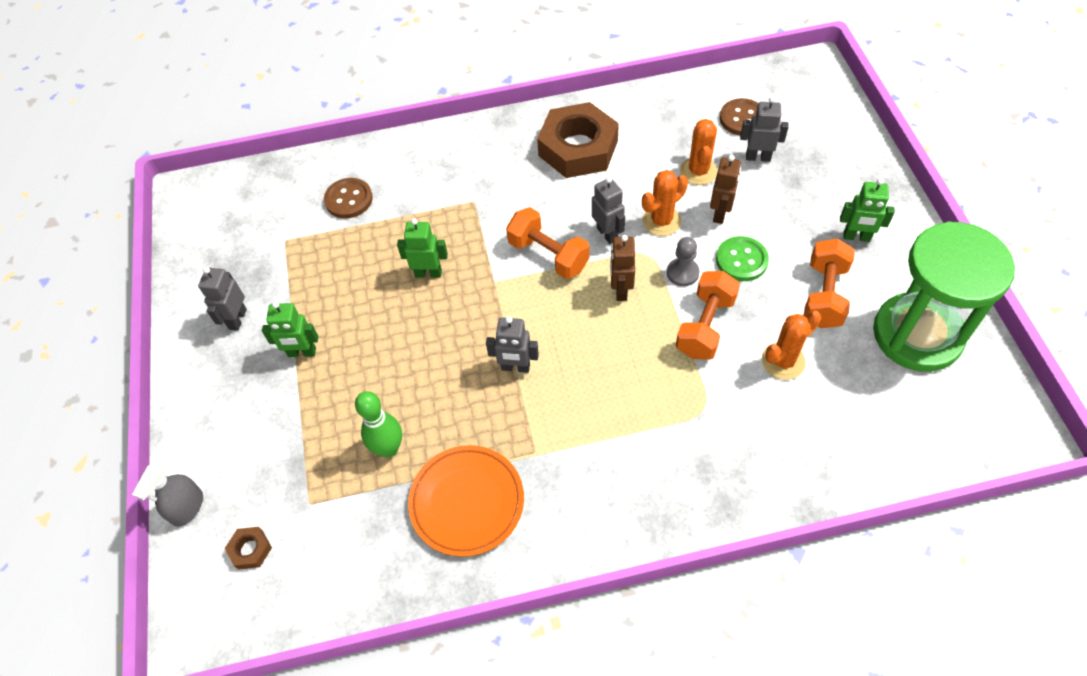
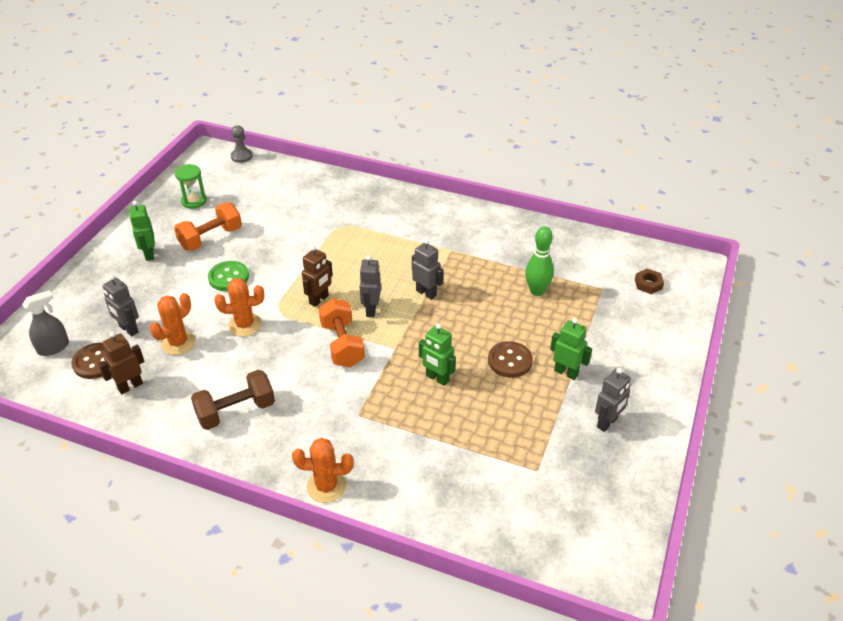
camera: 150 degrees left, 15 degrees down
(187, 508) = (683, 321): grey spray bottle -> grey spray bottle (53, 347)
(349, 199) = (459, 477): brown button -> brown button (510, 361)
(467, 502) = (507, 248): orange plate -> none
(578, 148) = (236, 411): brown nut -> brown dumbbell
(607, 234) = (288, 336): grey robot -> grey robot (371, 309)
(682, 273) = (271, 289): grey pawn -> grey pawn (241, 156)
(705, 326) = (294, 257): orange dumbbell -> none
(720, 213) = (203, 309): brown robot -> brown robot (130, 386)
(783, 361) = (275, 224): orange cactus -> orange cactus (326, 486)
(856, 237) = (149, 254): green robot -> green robot turned 150 degrees counterclockwise
(917, 335) = (194, 201): green hourglass -> green hourglass, size x0.43

